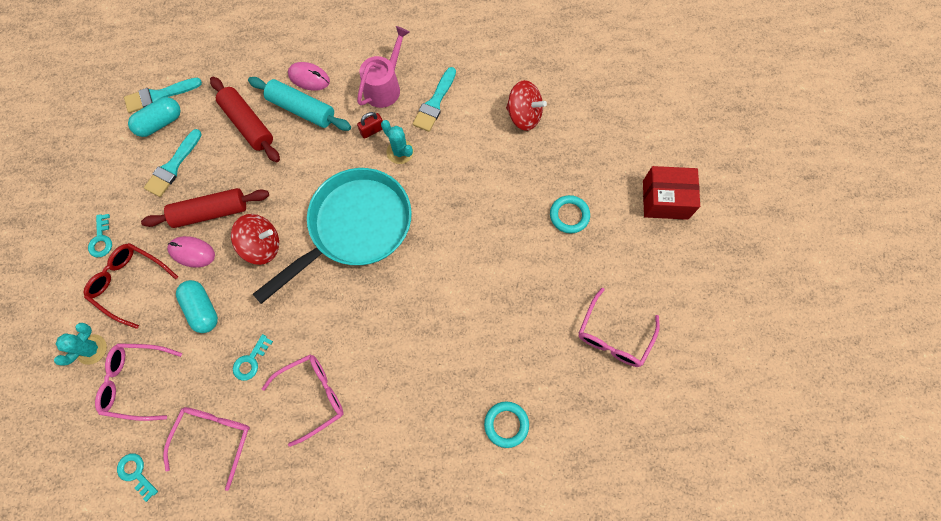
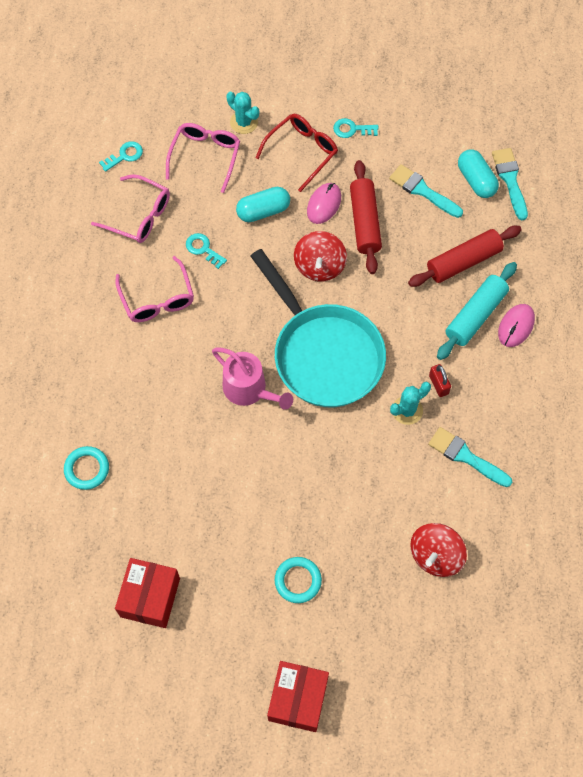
camera: 100 degrees right, 5 degrees down
(385, 86) = (495, 405): pink watering can -> pink watering can (249, 390)
(614, 336) = (150, 597): pink glasses -> red box

